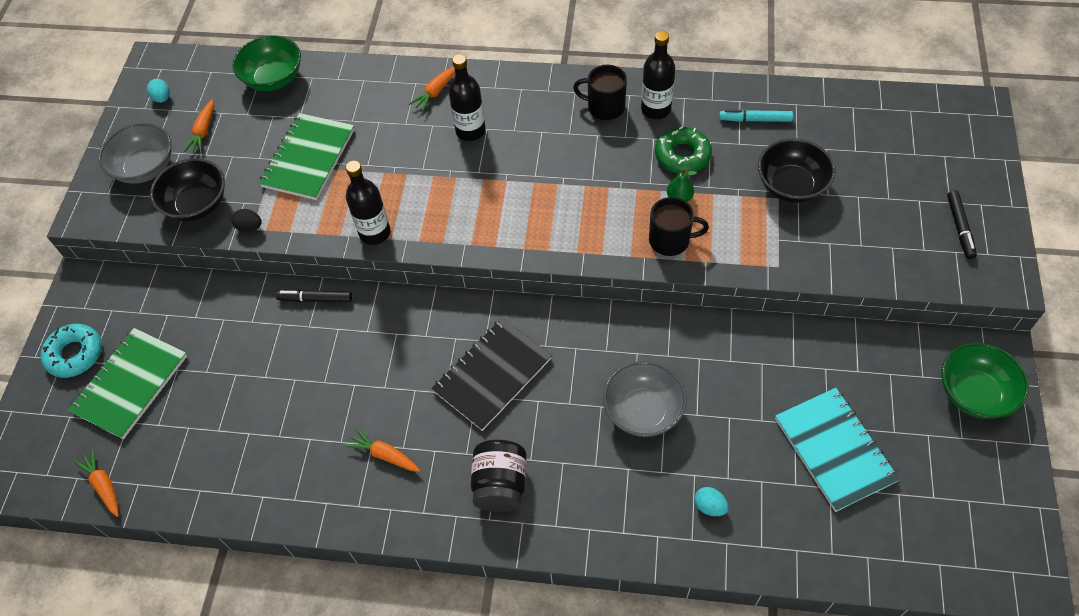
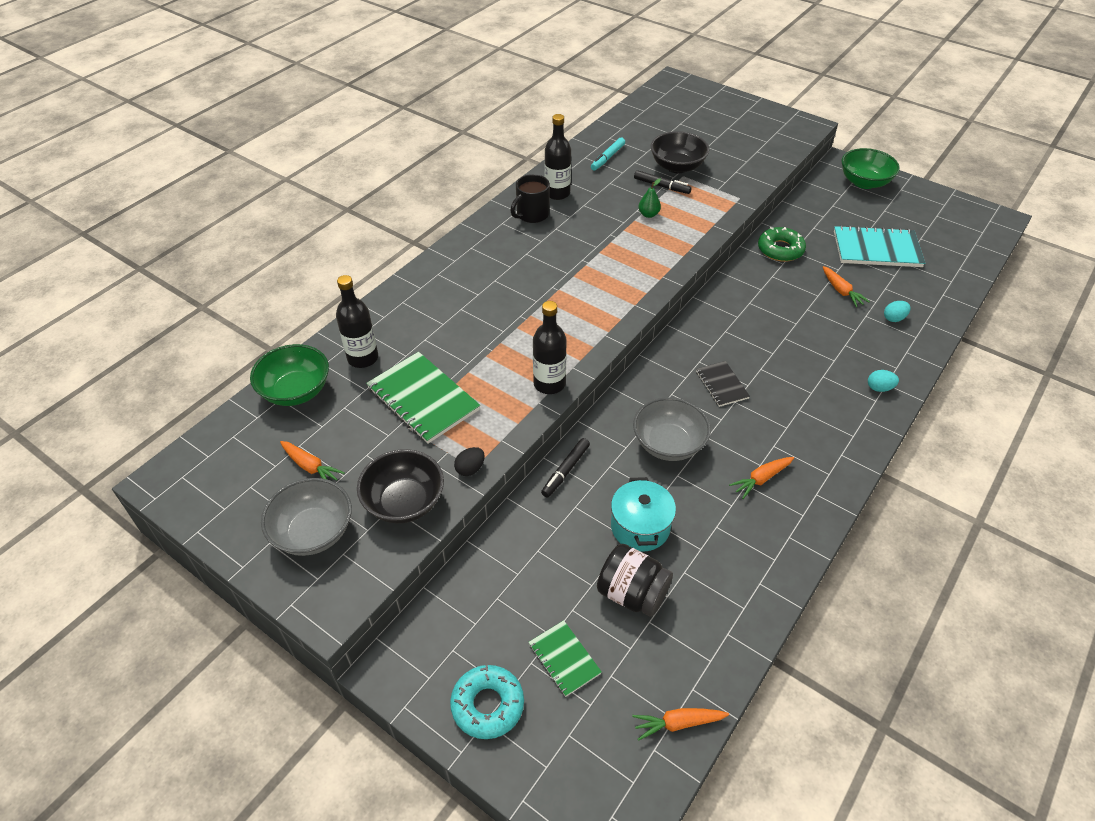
camera: 65 degrees left, 10 degrees down
(131, 384) = (564, 659): green notebook -> green notebook, size x0.55
(162, 98) = (227, 488): turquoise egg -> turquoise egg (879, 388)
(281, 380) = (640, 527): none -> turquoise pot
(436, 92) = (425, 293): orange carrot -> orange carrot (841, 291)
(470, 131) = (488, 289): black bottle -> black bottle (363, 358)
(492, 375) = (721, 385): black notebook -> black notebook, size x0.55
(500, 485) = (825, 417): black jar -> black jar (632, 593)
(643, 411) = (800, 319): grey bowl -> grey bowl (668, 444)
(670, 240) = (683, 233): black mug -> none
(682, 155) = (611, 199): green donut -> green donut (780, 249)
(960, 227) = (759, 123): black marker -> black marker (661, 186)

